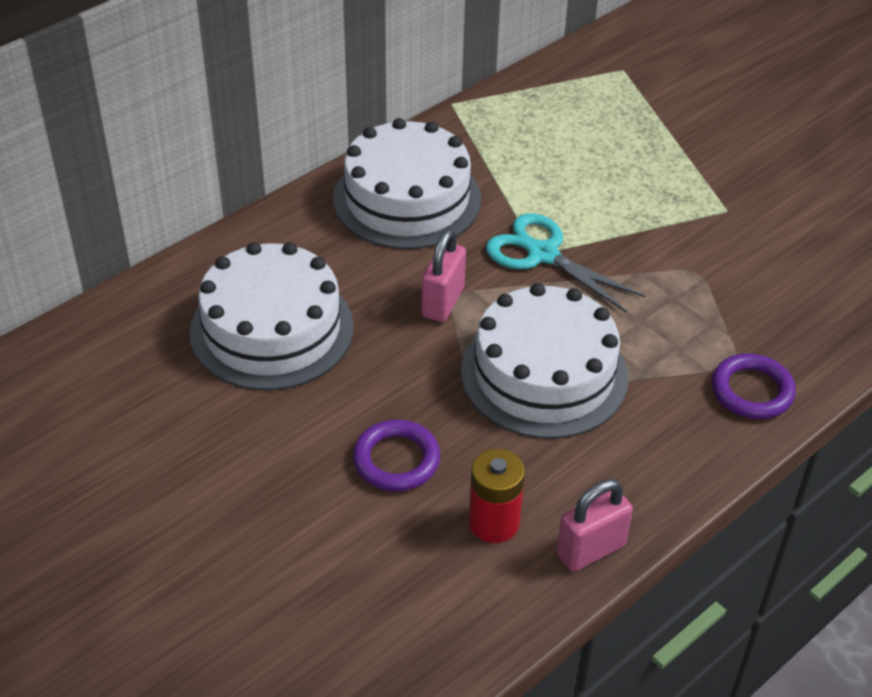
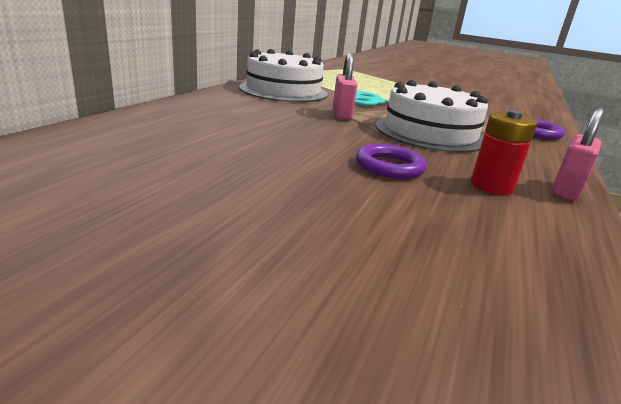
camera: 25 degrees left, 20 degrees down
(272, 329) = (242, 125): white cake -> none

